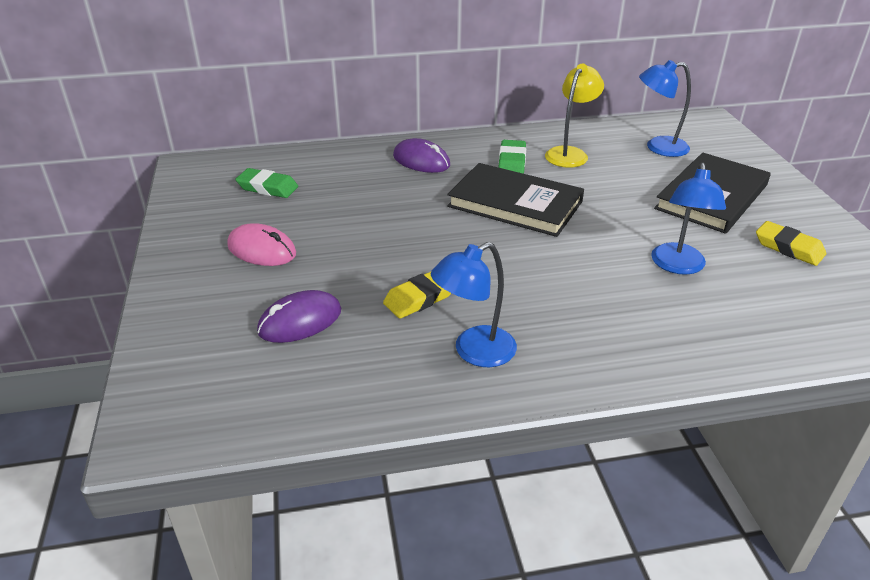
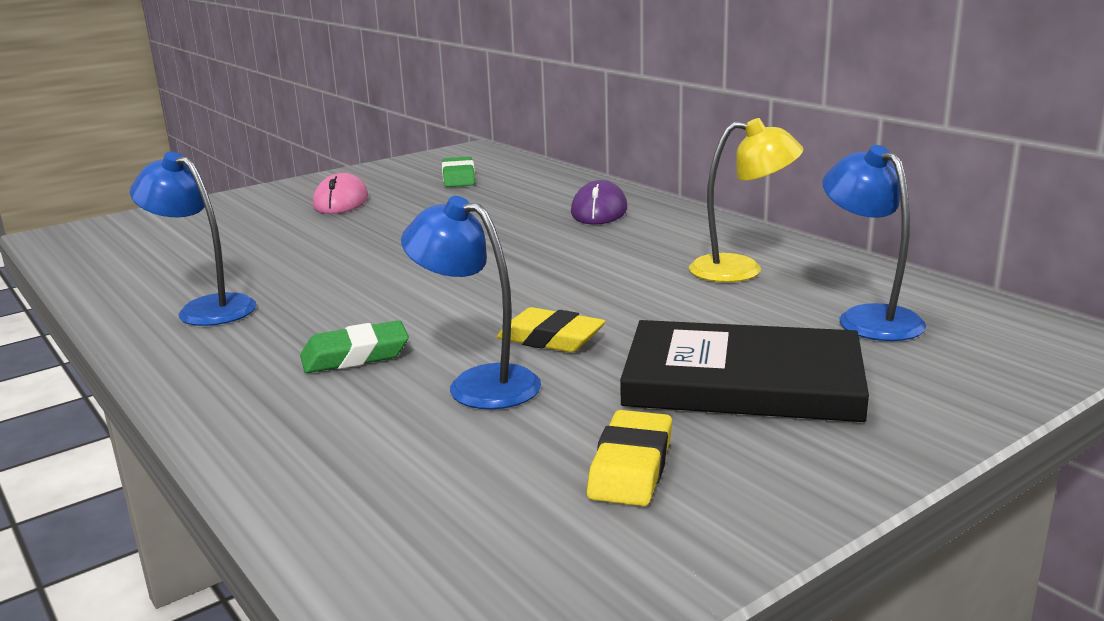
camera: 65 degrees right, 15 degrees down
(300, 321) = (229, 238): purple mouse -> none
(420, 298) = (295, 269): yellow eraser -> yellow eraser (550, 339)
(512, 161) = (663, 246): green eraser -> green eraser (355, 355)
(515, 204) = (548, 268): black book -> none
(678, 266) = (478, 383): blue lamp -> blue lamp turned 45 degrees clockwise

